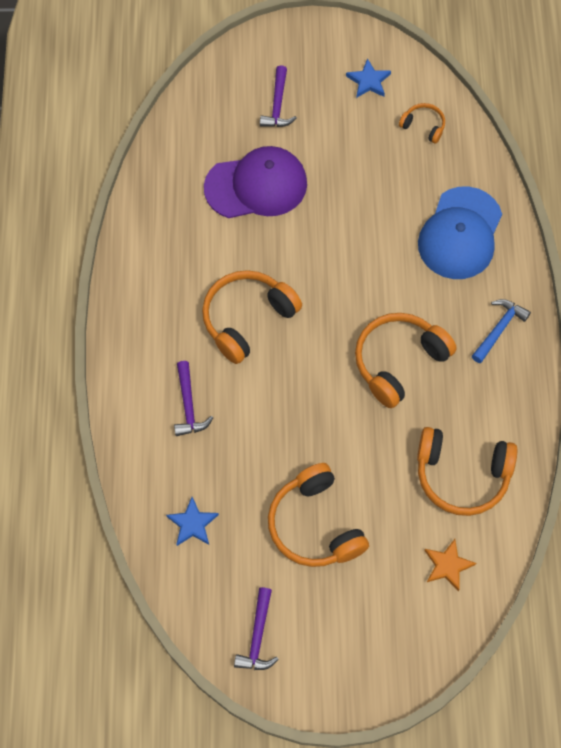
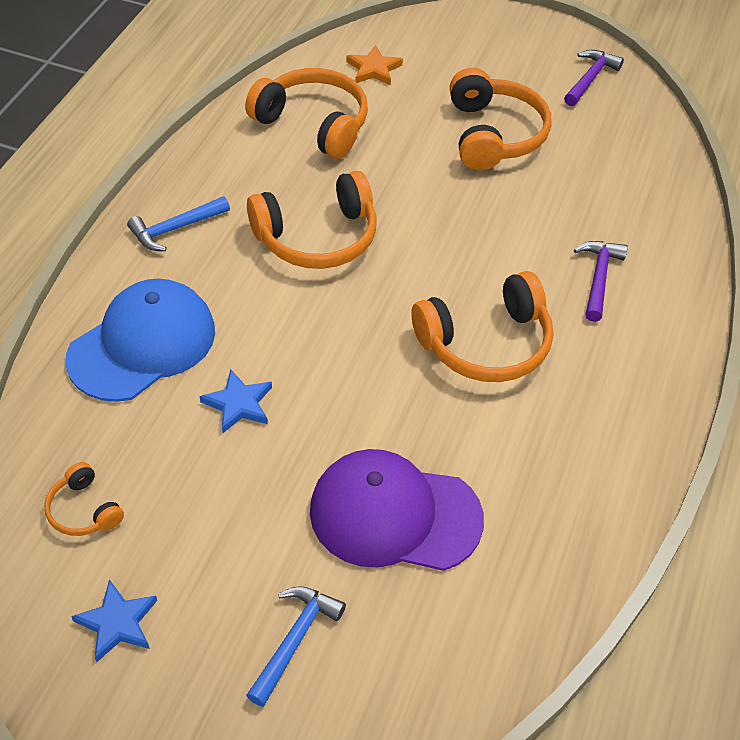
camera: 160 degrees left, 15 degrees down
(192, 524) = (629, 175): blue star -> blue star (238, 404)
(278, 105) = (294, 640): purple hammer -> blue hammer

